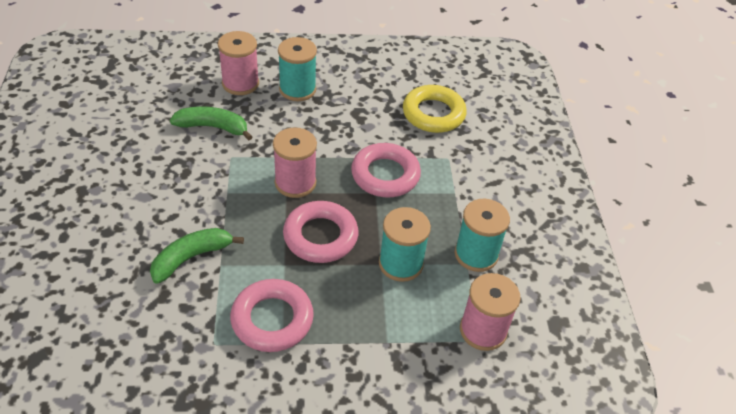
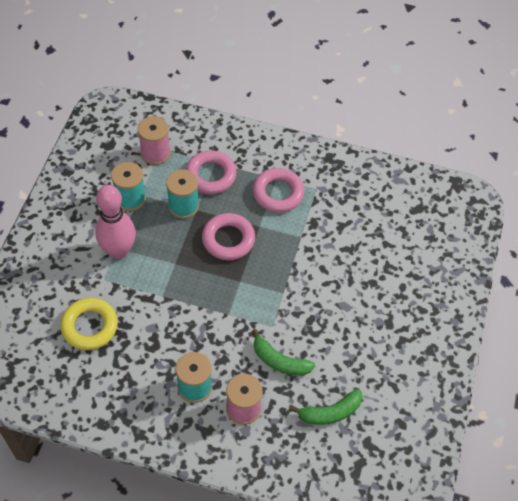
camera: 160 degrees left, 10 degrees up
(191, 258) = (319, 247): green banana -> green banana (330, 412)
(295, 183) = (230, 288): pink spool -> none
(385, 175) = (160, 276): pink ring -> pink ring (211, 175)
(450, 190) = (118, 251): none -> pink bowling pin

